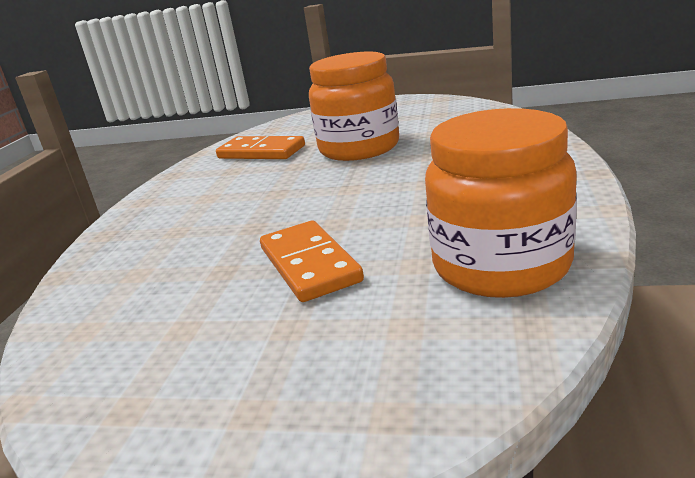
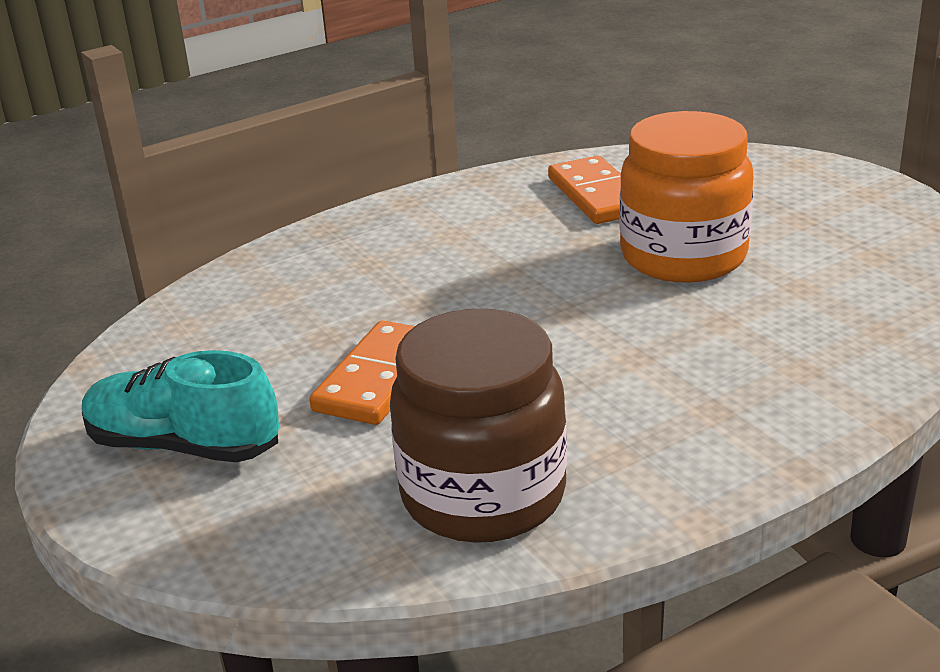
camera: 45 degrees right, 5 degrees up
(241, 383) = (183, 446): none -> turquoise shoe
(501, 266) = (483, 495): orange jar -> brown jar

